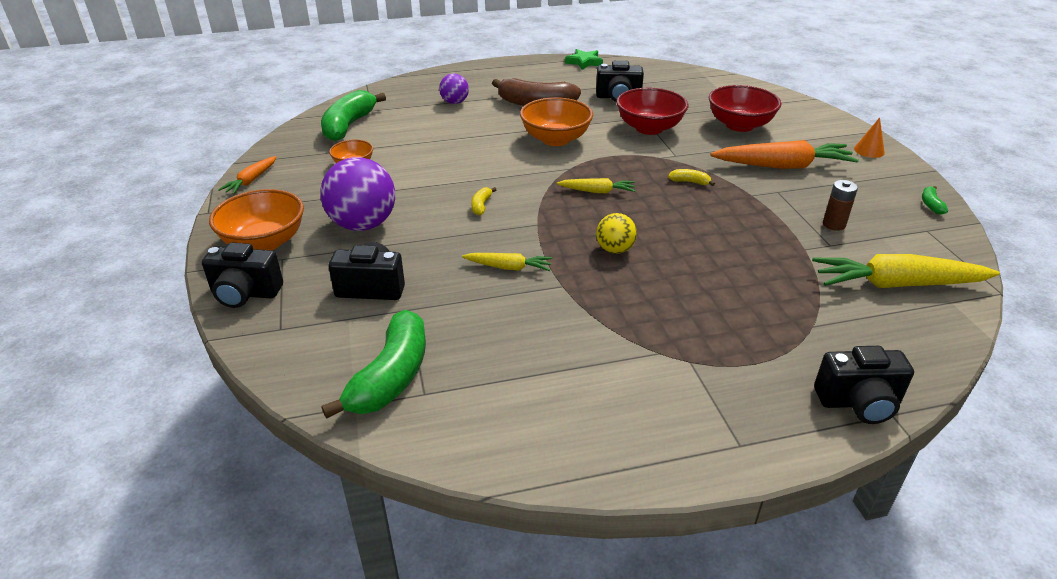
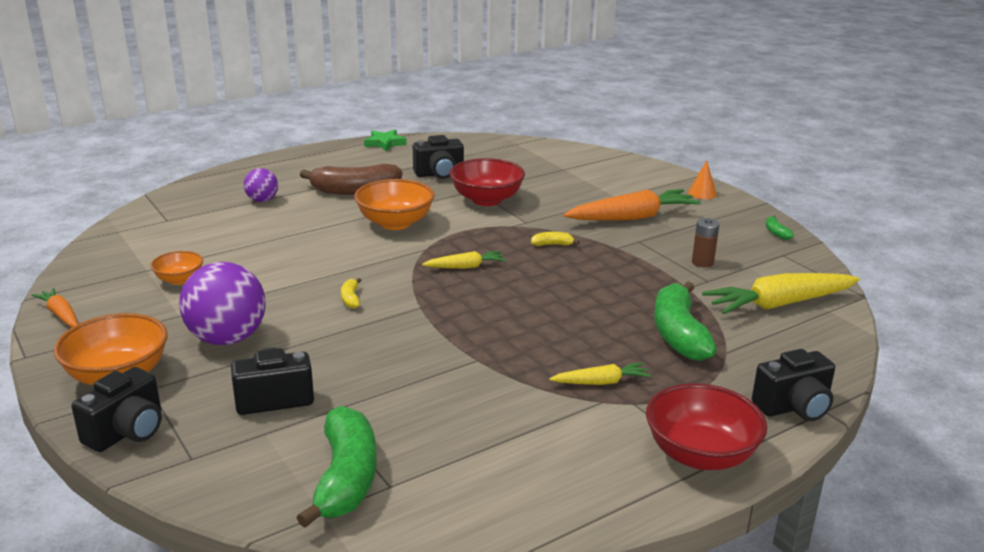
camera: 20 degrees left, 10 degrees down
(245, 293) = (127, 432): black camera -> black camera turned 45 degrees counterclockwise
(251, 181) = (61, 315): orange carrot -> orange carrot turned 135 degrees clockwise
(348, 125) = (149, 240): green banana -> green banana (678, 334)
(509, 267) = (413, 353): yellow carrot -> yellow carrot (601, 382)
(615, 249) = (512, 318): yellow ball -> none
(739, 125) = (573, 186): red bowl -> red bowl (700, 455)

